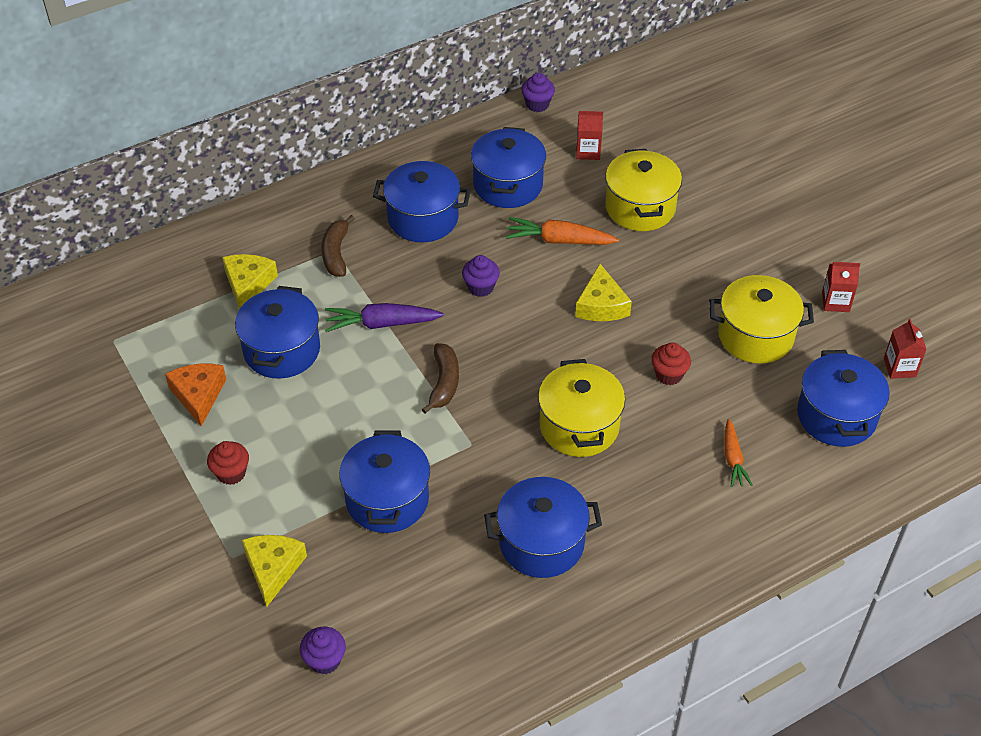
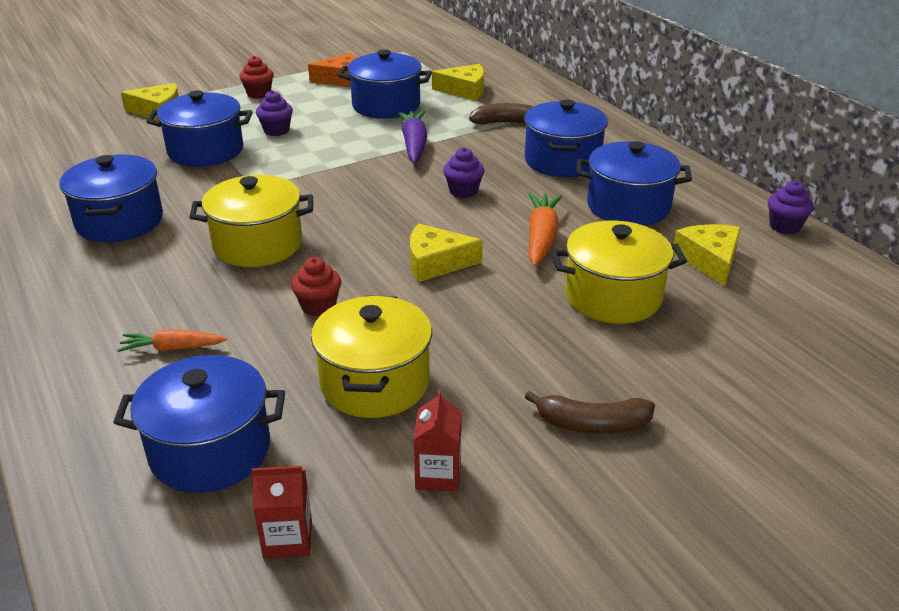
camera: 90 degrees right, 15 degrees down
(325, 660) = (61, 131): purple cupcake -> purple cupcake (276, 130)
(444, 383) = (334, 173): brown banana -> brown banana (592, 424)
(588, 151) = (709, 260): red carton -> yellow cheese

